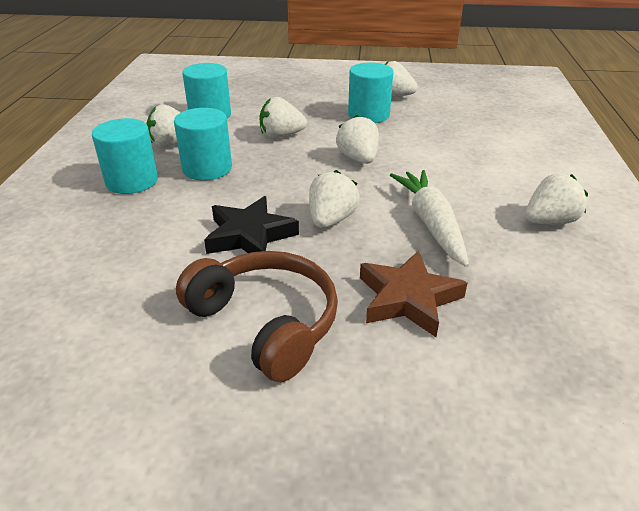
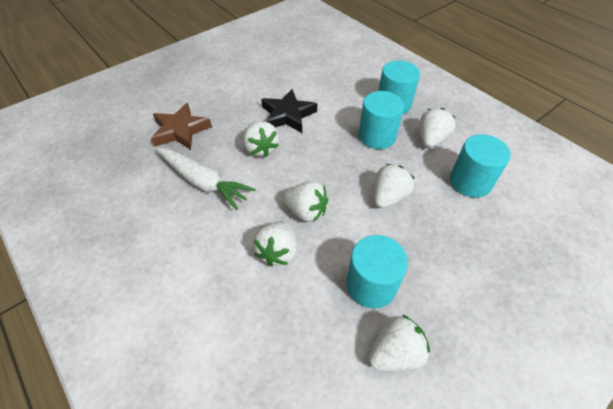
camera: 135 degrees right, 15 degrees up
(266, 322) = (229, 89): brown headphones -> none
(549, 221) = (126, 235): white strawberry -> white strawberry (278, 251)

